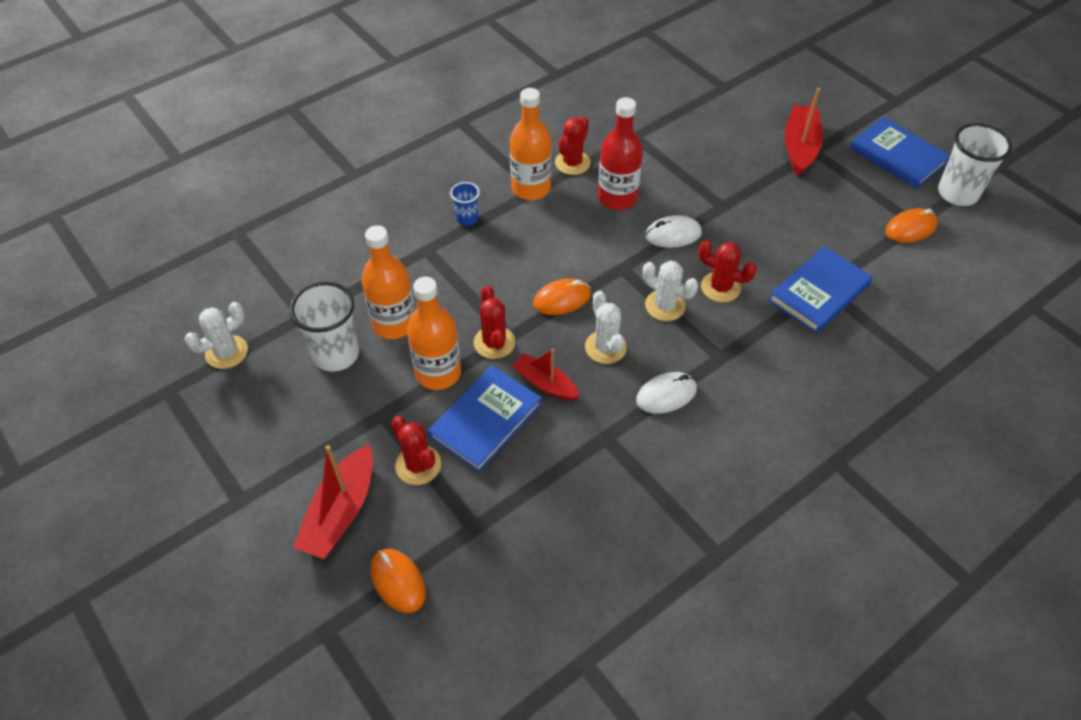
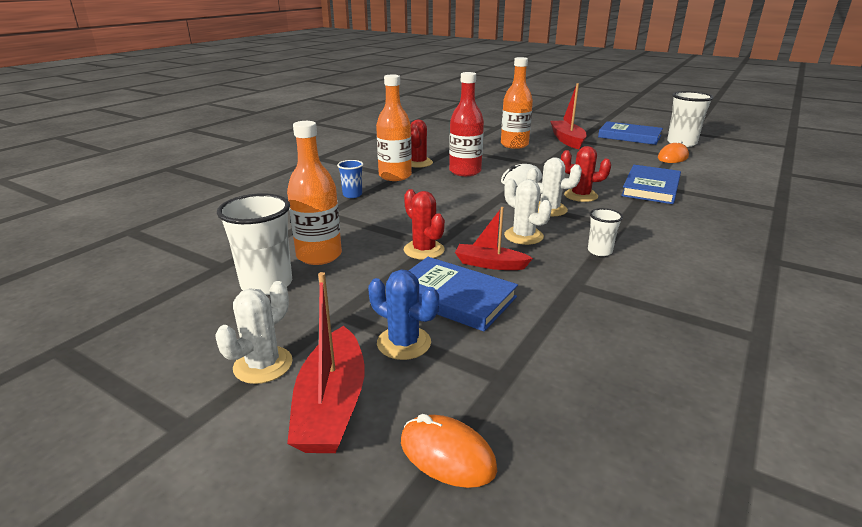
camera: 20 degrees left, 25 degrees down
(226, 352) = (134, 305): white cactus -> white cactus (263, 365)
(418, 465) = (404, 343): red cactus -> blue cactus
(438, 373) = (382, 276): orange bottle -> orange bottle (514, 145)
(486, 421) = (453, 297): blue book -> blue book turned 75 degrees counterclockwise
(562, 299) = (464, 219): orange mouse -> none
(666, 395) = (599, 251): white mouse -> white cup

